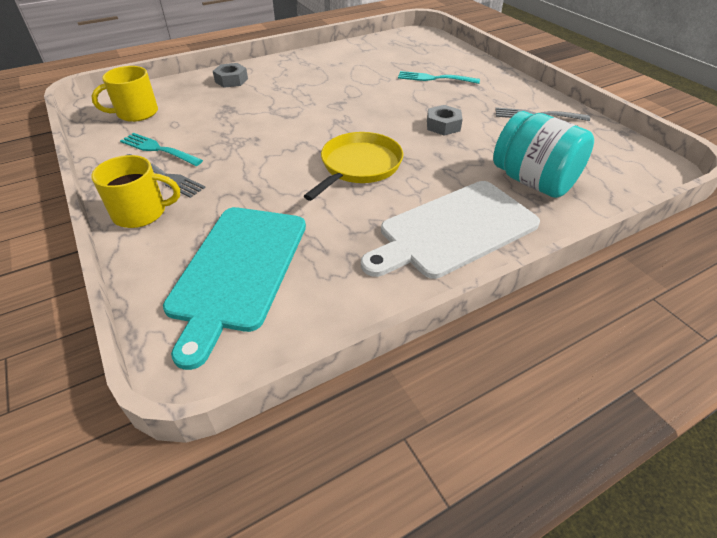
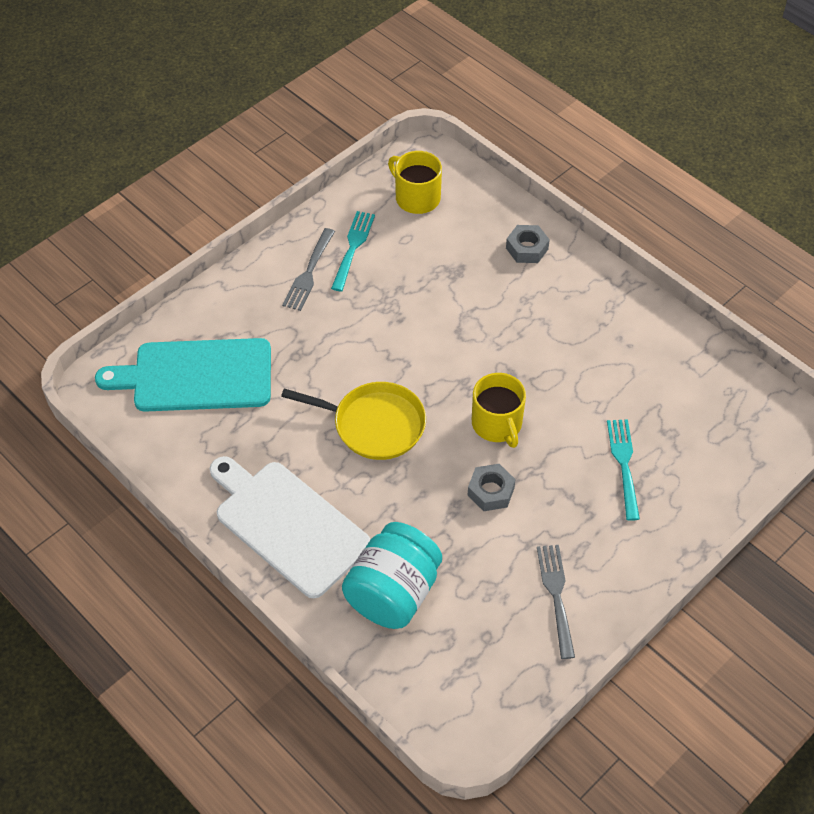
camera: 75 degrees right, 10 degrees up
(141, 213) = (251, 281): yellow mug -> yellow mug (497, 424)

